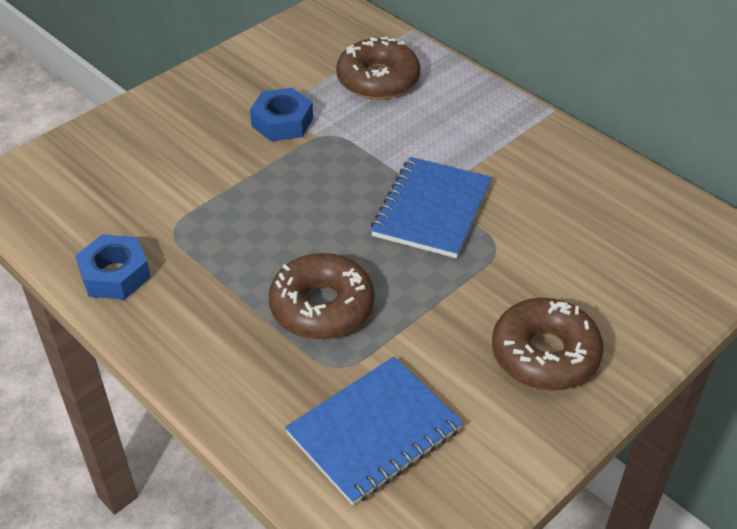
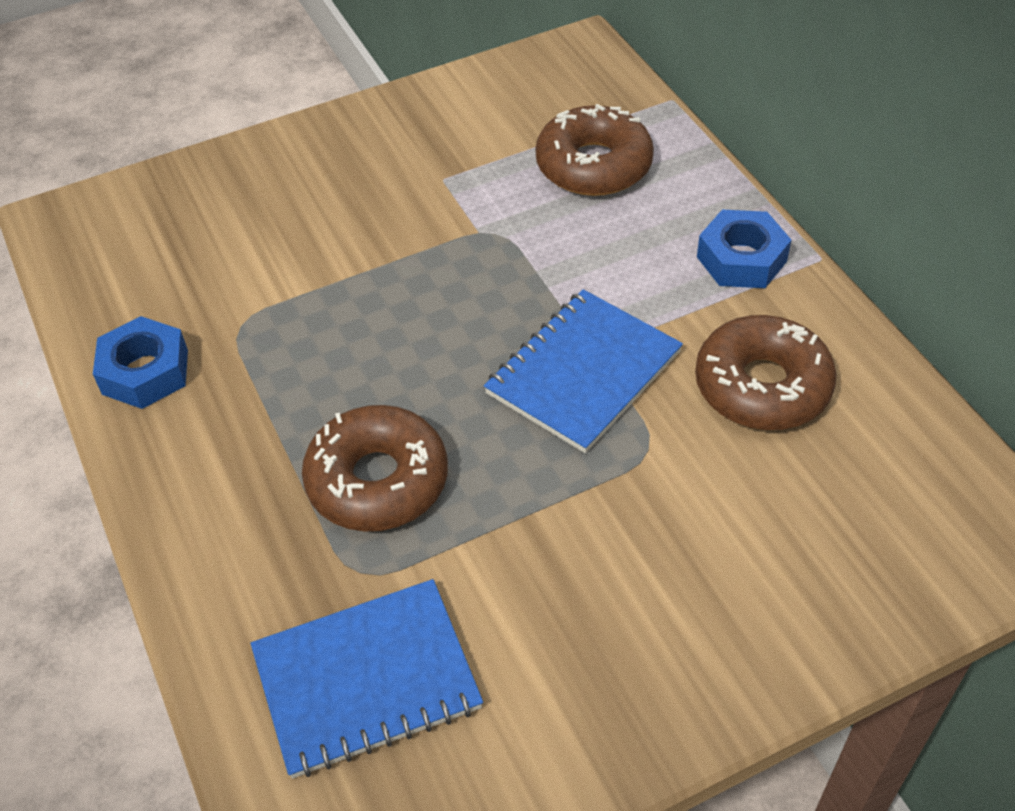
camera: 20 degrees right, 5 degrees up
(282, 122) = (441, 202): blue nut -> blue nut (741, 259)
(545, 354) = (646, 629): brown donut -> brown donut (762, 386)

